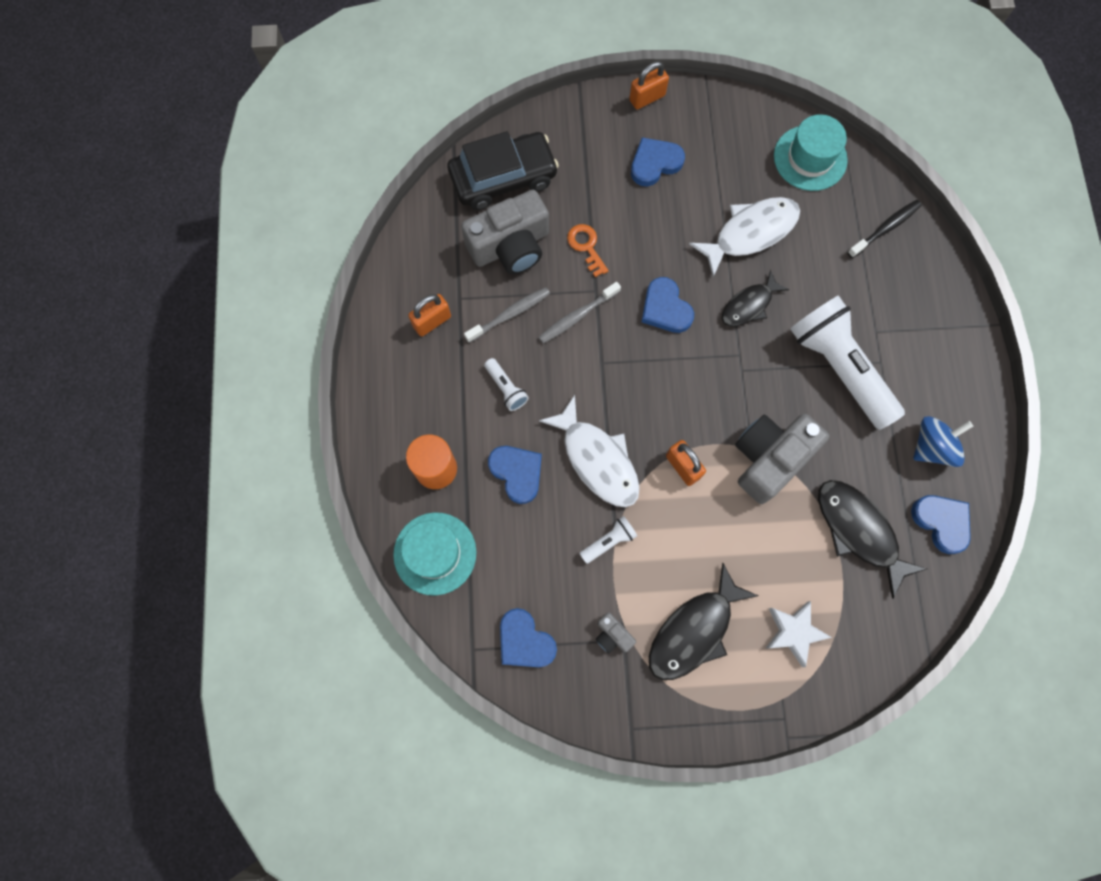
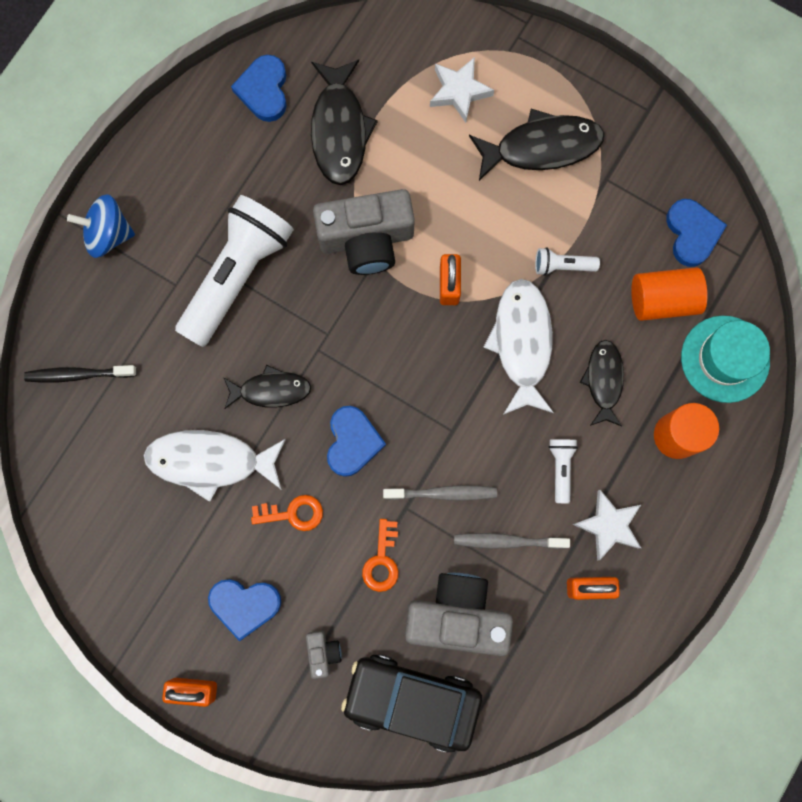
camera: 145 degrees left, 5 degrees up
(445, 371) = (608, 525): none -> white star
(513, 568) = (662, 300): none -> orange cylinder
(517, 473) = (603, 381): blue heart -> black fish
(612, 635) = (613, 189): grey camera -> grey camera (323, 652)
(669, 237) = (293, 513): none -> orange key
(810, 158) = (85, 499): turquoise hat -> none
(839, 367) = (237, 275): white flashlight -> white flashlight turned 150 degrees counterclockwise
(932, 447) = (217, 153): blue spinning top -> blue spinning top (108, 234)

